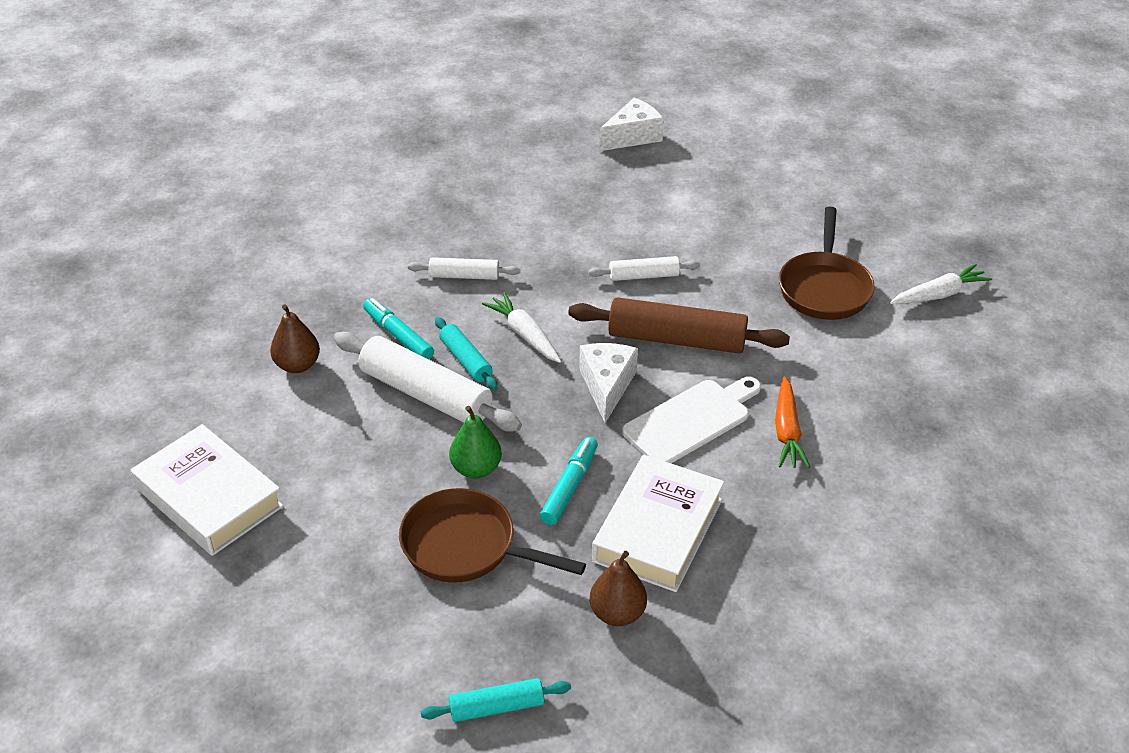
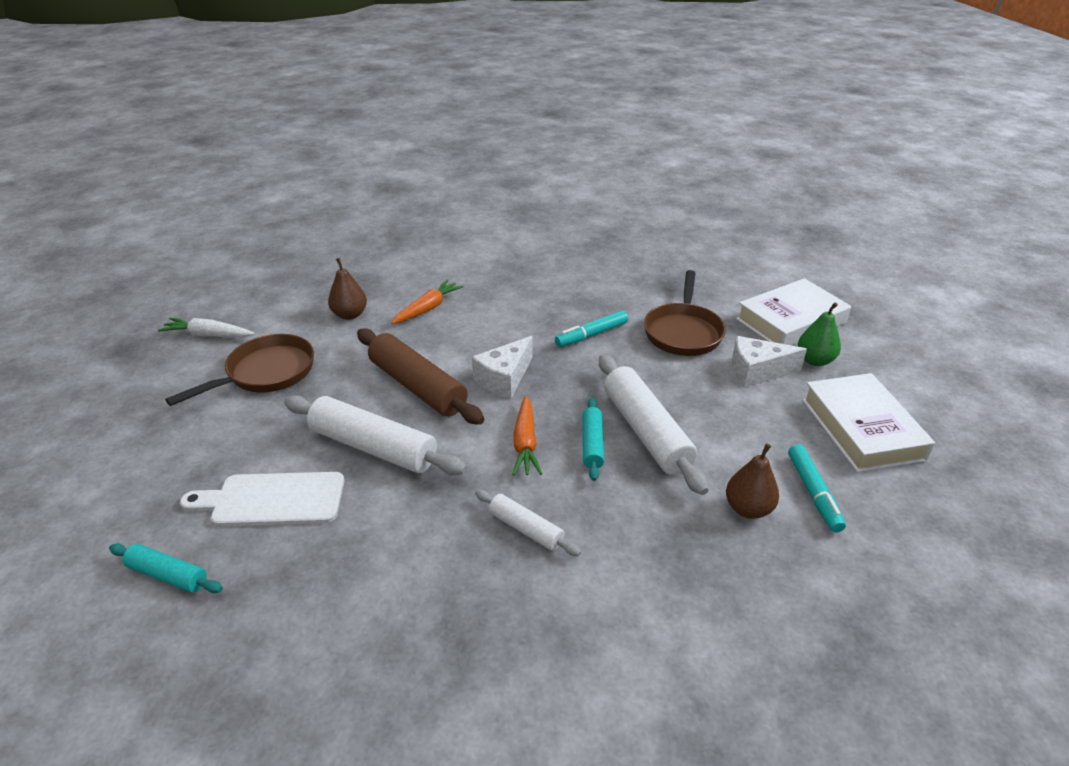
camera: 145 degrees left, 5 degrees down
(398, 335) = (635, 494): turquoise marker -> turquoise marker (813, 493)
(466, 546) = (683, 332): brown pan -> brown pan turned 45 degrees clockwise
(476, 469) = (645, 367): green pear -> green pear (814, 360)
(496, 707) = (713, 270): turquoise rolling pin -> turquoise rolling pin (168, 575)
(524, 335) = (525, 443): white carrot -> orange carrot
(617, 613) = (620, 277): brown pear -> brown pear (350, 315)
(633, 136) = (145, 634): white cheese -> white cheese (757, 371)
(643, 276) = (373, 447): white rolling pin -> white rolling pin, size x1.87
(658, 530) = (561, 297): white book -> white book (790, 321)
(691, 420) = (475, 336): white cutting board -> white cutting board (272, 500)

